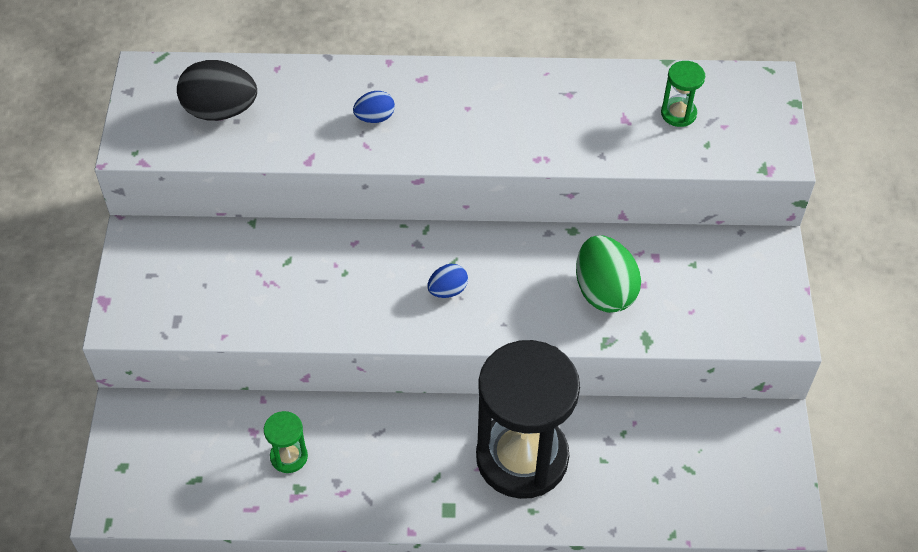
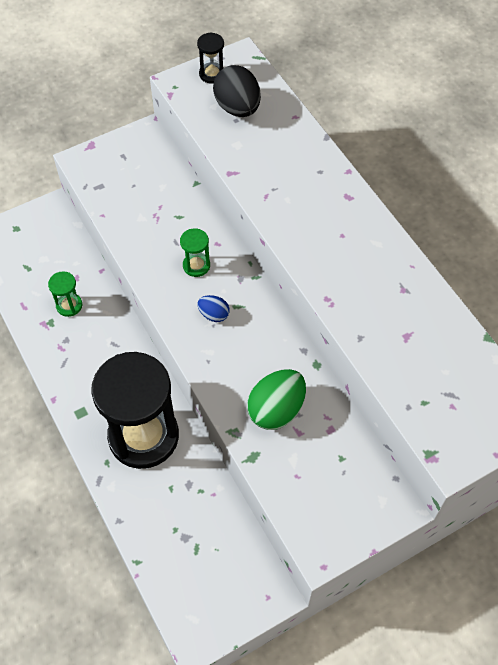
camera: 60 degrees right, 5 degrees up
(148, 110) = (212, 74): none -> black hourglass
(375, 118) = (293, 188): blue egg -> none
(678, 113) = (440, 369): green hourglass -> green hourglass (196, 265)

